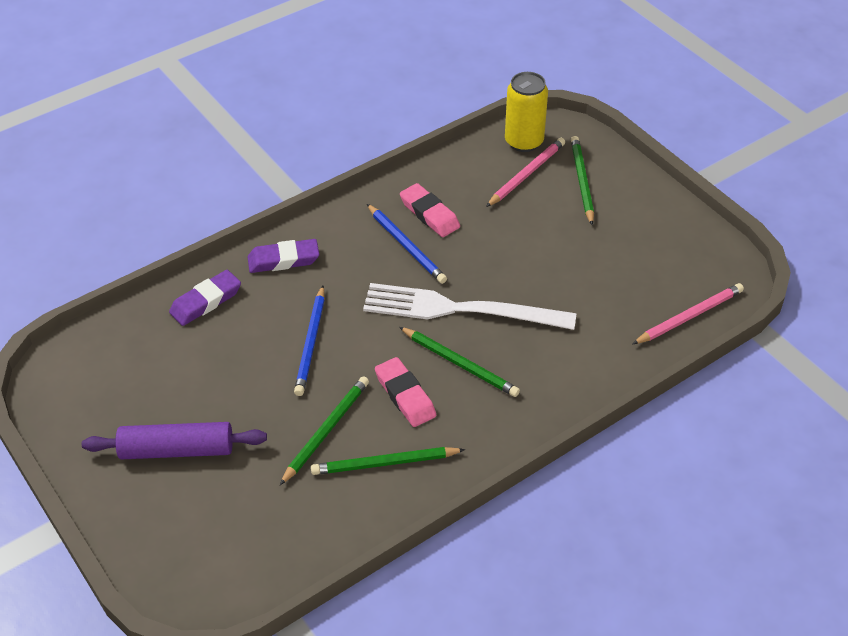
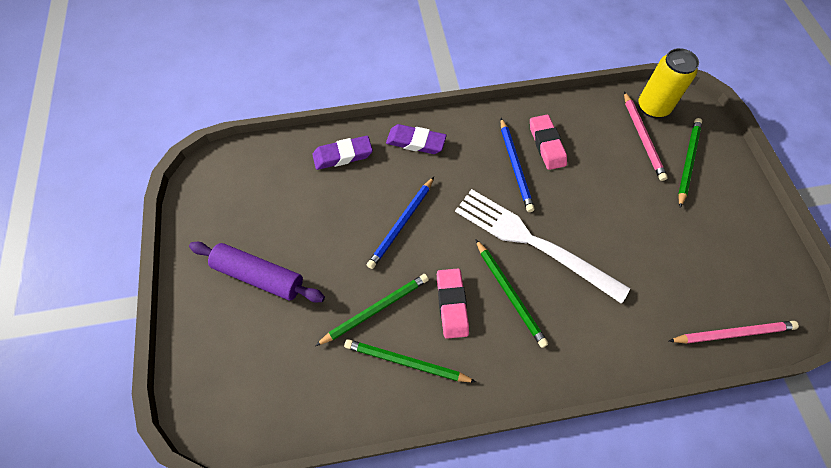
camera: 25 degrees right, 15 degrees up
(526, 174) = (642, 138): pink pencil -> pink pencil turned 105 degrees clockwise

